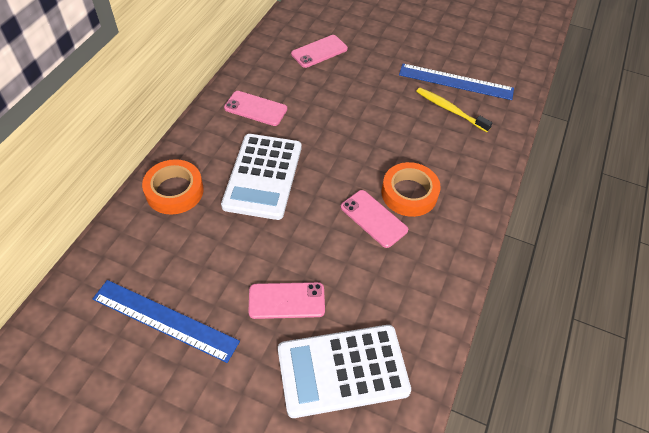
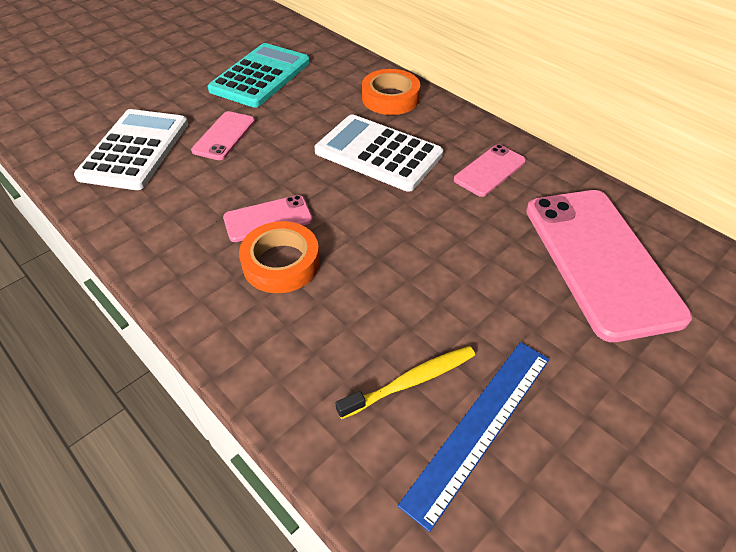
camera: 115 degrees right, 5 degrees down
(165, 320) = (260, 76): blue ruler -> turquoise calculator
(319, 51) = (600, 260): pink phone -> pink phone, size x2.08

